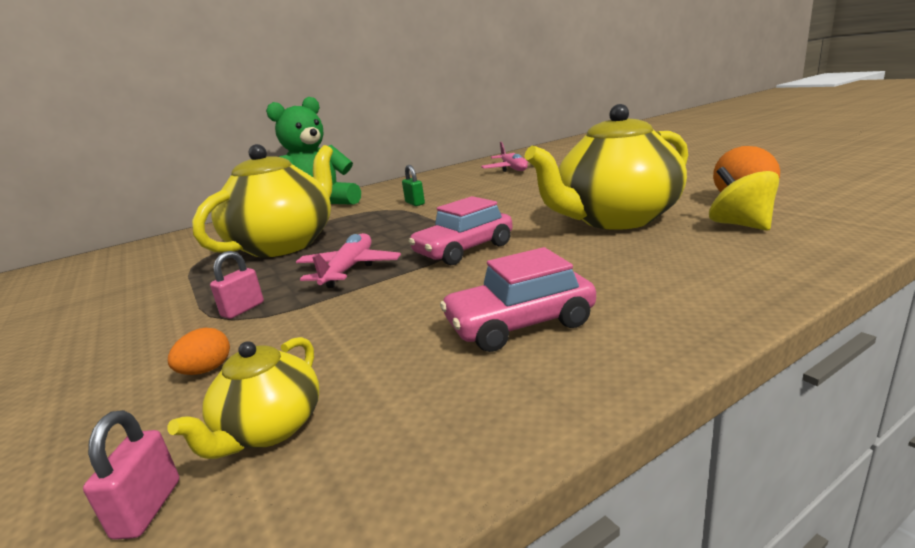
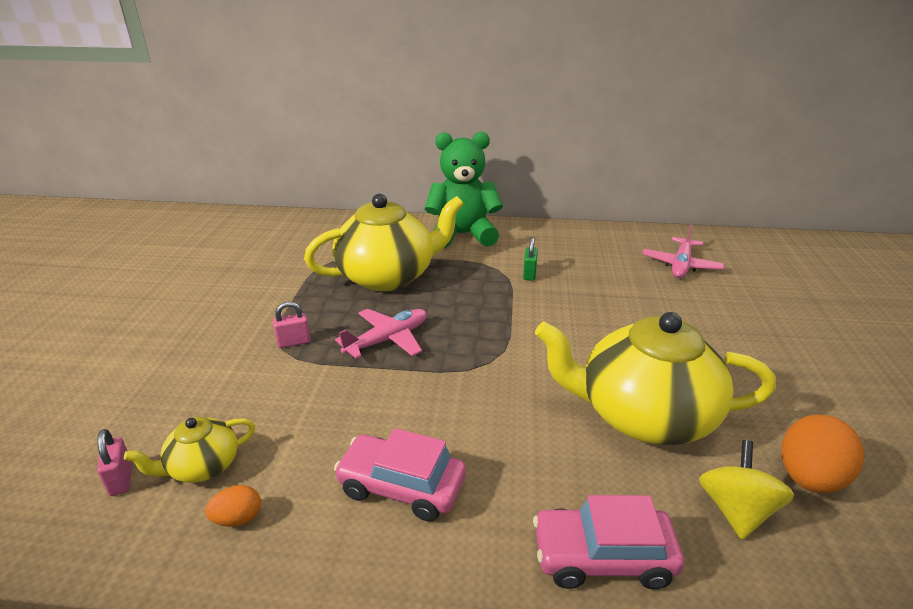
camera: 35 degrees right, 10 degrees up
(148, 508) = (121, 479): pink padlock -> pink padlock turned 60 degrees counterclockwise
(206, 370) = (226, 391): orange egg -> orange egg (238, 518)
(463, 250) = (479, 370): pink car -> pink car (603, 556)

